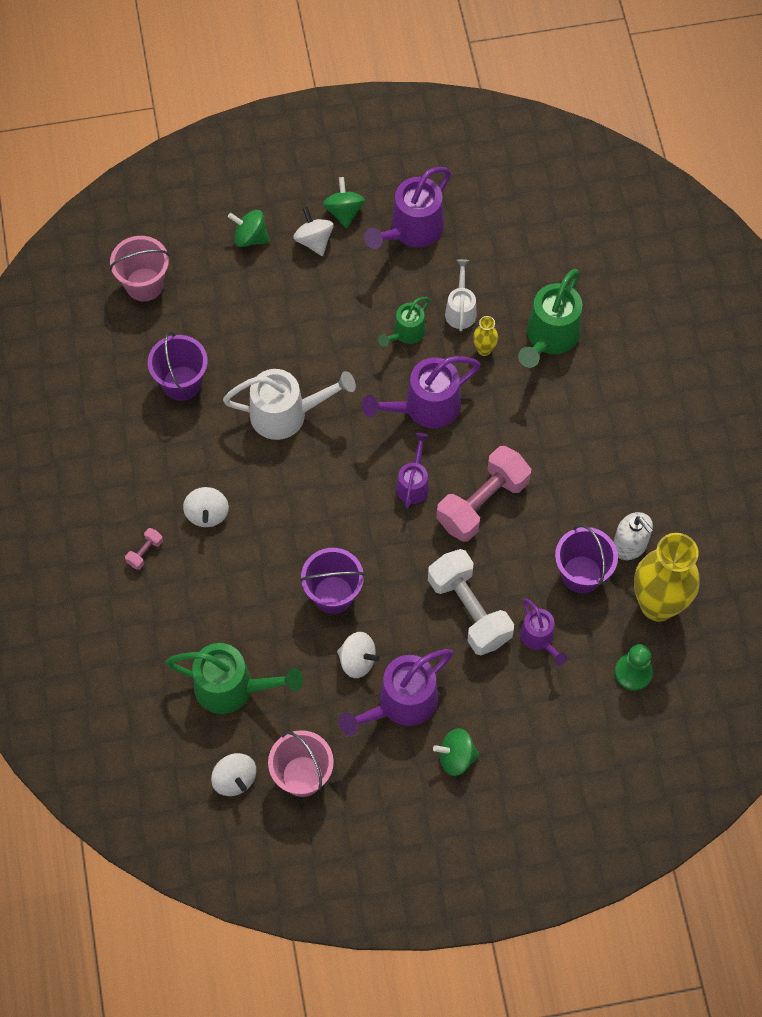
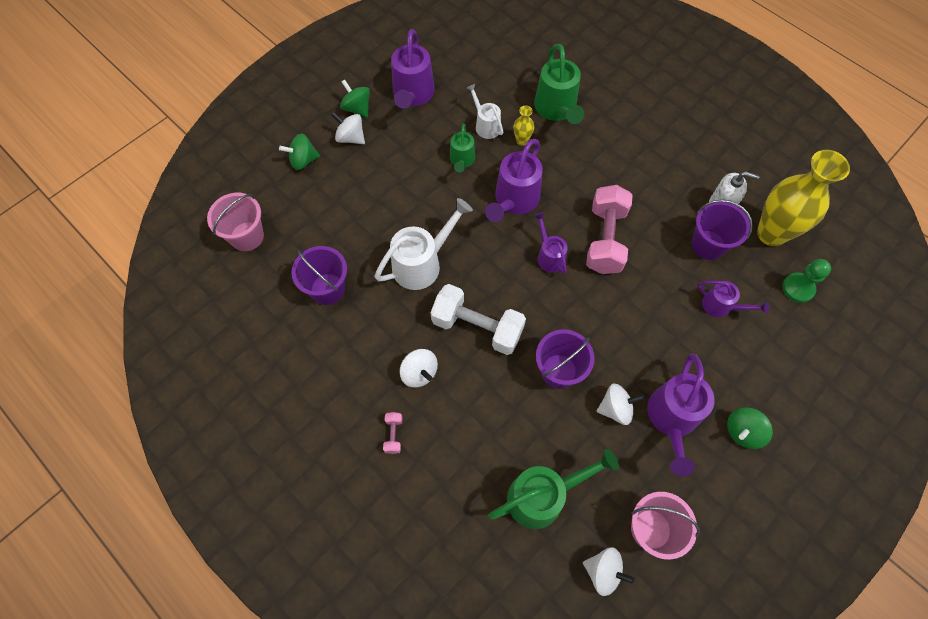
camera: 35 degrees left, 0 degrees up
(469, 610) = (659, 318): white dumbbell -> white dumbbell (477, 327)

